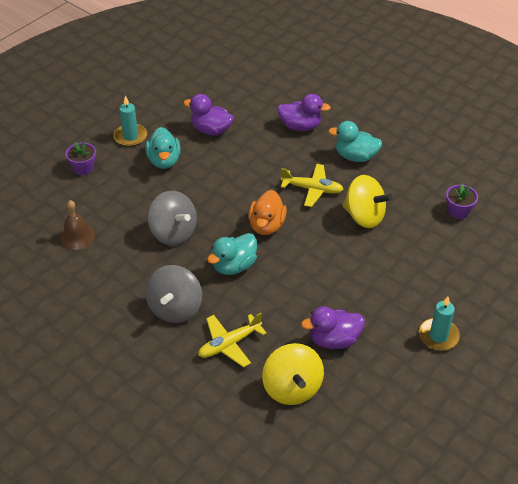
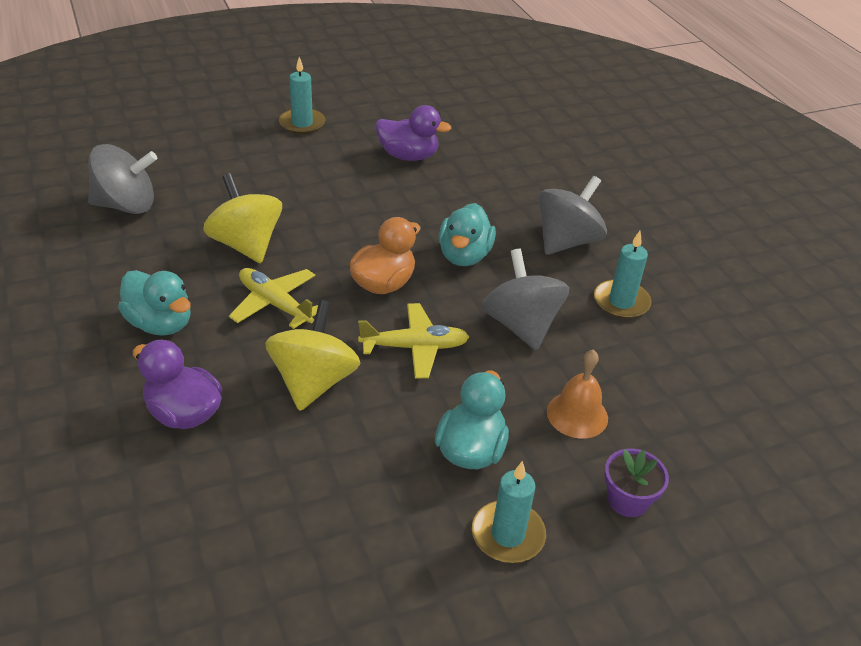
camera: 155 degrees left, 5 degrees down
(77, 236) = (671, 377): brown bell -> none
(121, 196) = (577, 414): none -> orange bell
(121, 274) = (621, 302): none -> turquoise candle
(211, 130) = (344, 478): purple duck -> none
(229, 344) = (523, 190): yellow plane -> yellow plane (415, 347)
(234, 266) = (464, 256): turquoise duck -> turquoise duck turned 120 degrees clockwise
(292, 388) = (482, 141): yellow spinning top -> yellow spinning top (313, 382)
(458, 211) = (126, 205): purple flower pot -> grey spinning top

